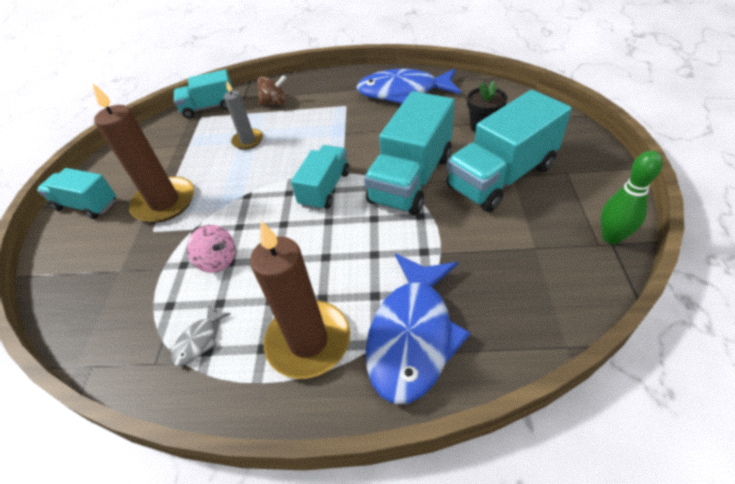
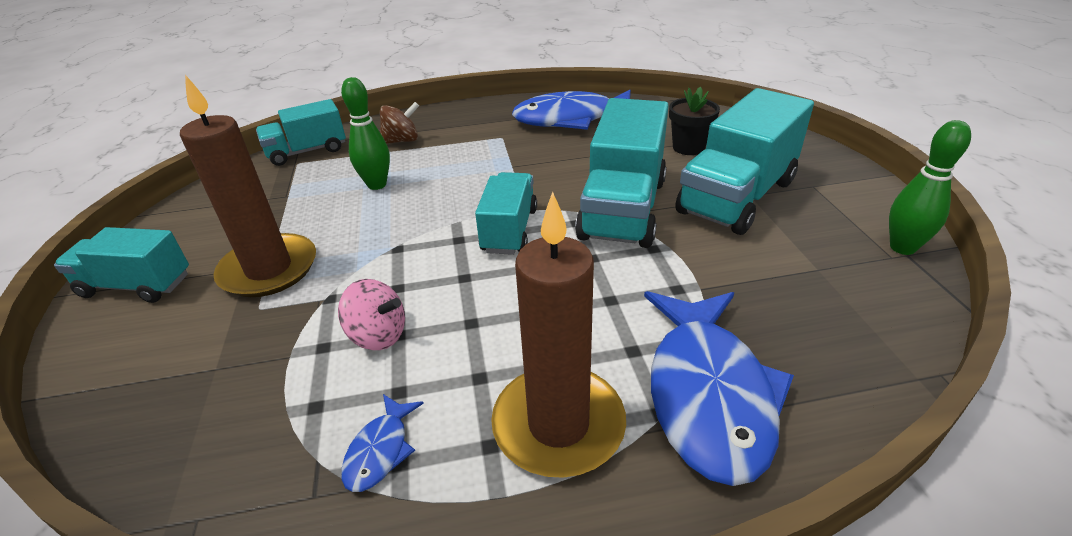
camera: 15 degrees left, 10 degrees down
(199, 341) = (380, 450): grey fish -> blue fish
(248, 141) = (377, 185): grey candle -> green bowling pin

